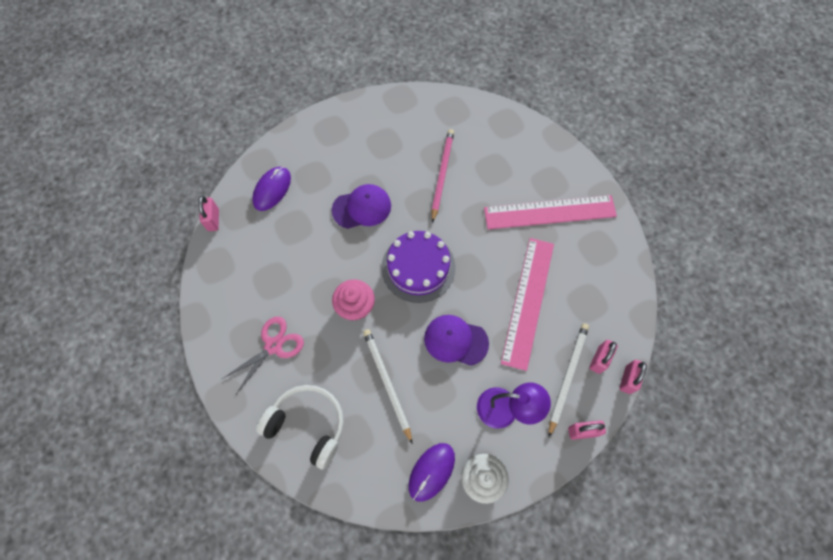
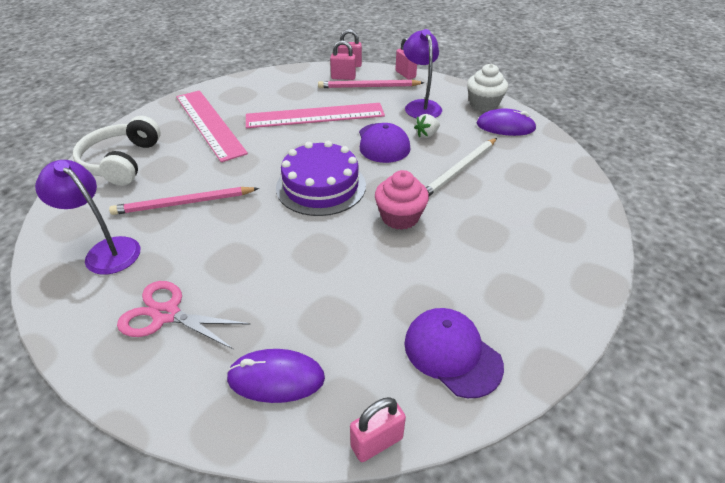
camera: 115 degrees left, 25 degrees down
(273, 346) = (502, 267): pink scissors -> pink scissors (166, 314)
(307, 425) = (550, 206): white headphones -> white headphones (122, 162)
(362, 208) = (263, 257): purple cap -> purple cap (452, 353)
(414, 126) = (106, 250): none -> purple lamp
(452, 386) = (426, 134): none -> white strawberry
(567, 376) = (368, 87): white pencil -> pink pencil

